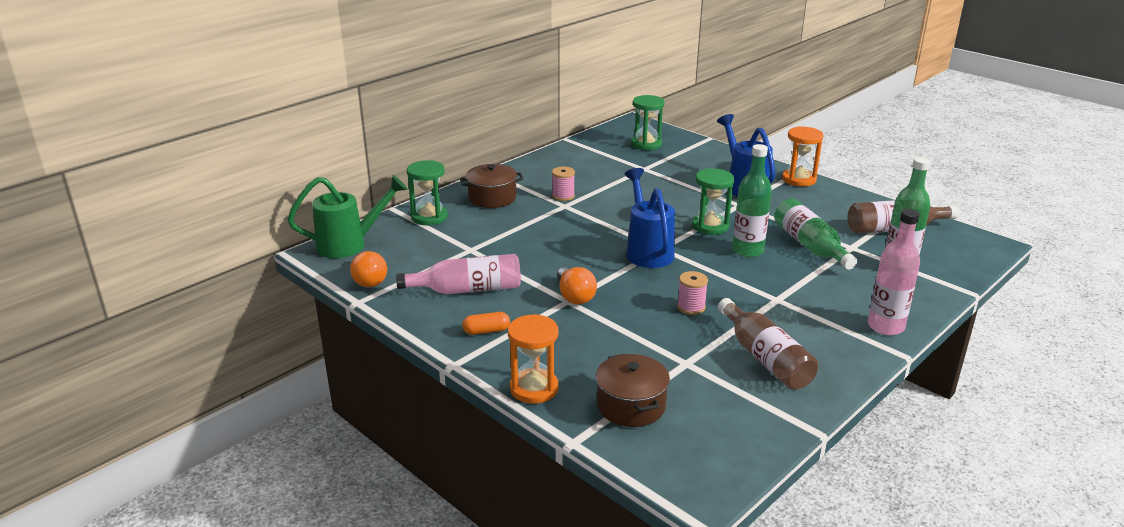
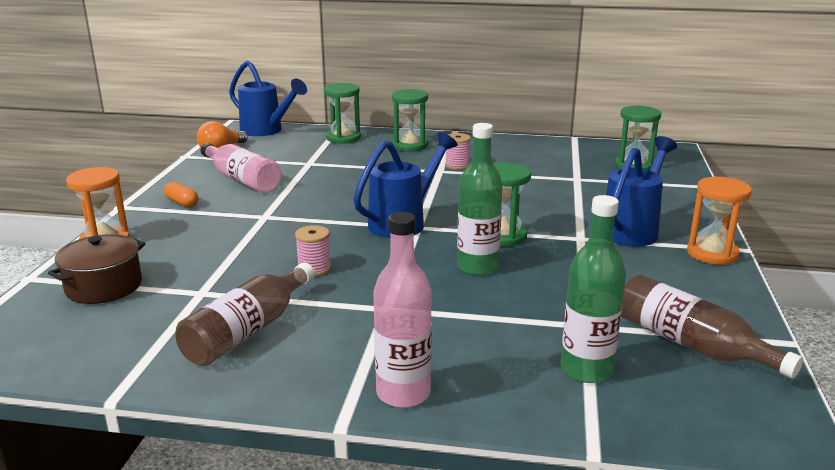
camera: 55 degrees right, 5 degrees down
(350, 244) = (266, 131): green watering can -> blue watering can
(492, 198) = (410, 145): brown pot -> green hourglass
(574, 296) = (275, 217): orange light bulb -> none
(810, 246) = (545, 298): green bottle -> none

